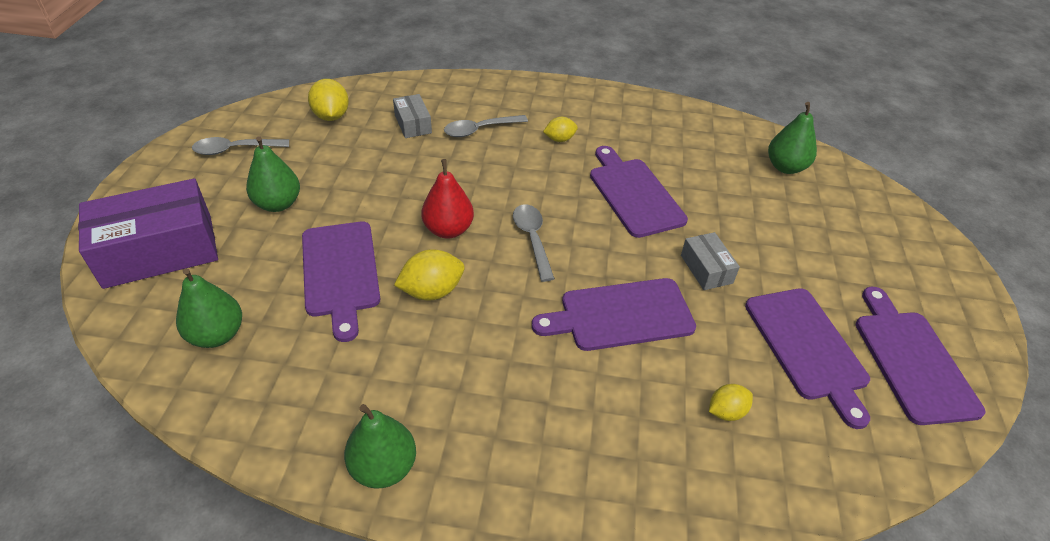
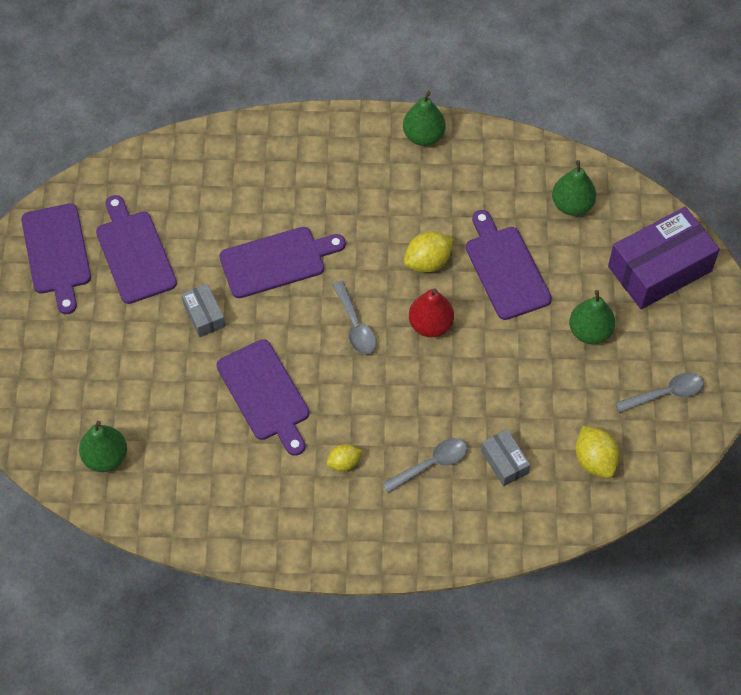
camera: 175 degrees right, 15 degrees up
(726, 411) = (204, 197): yellow lemon -> none

